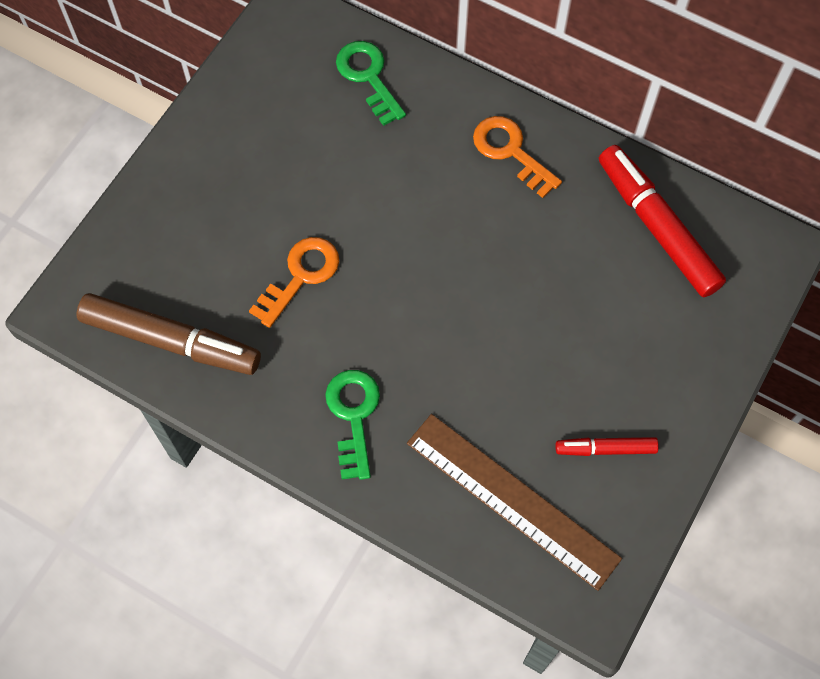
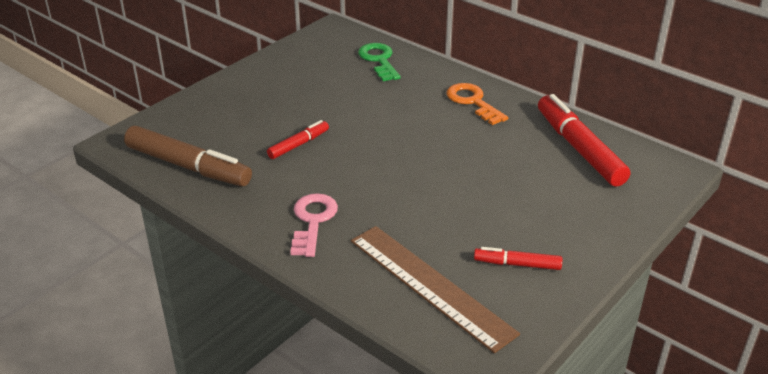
camera: 10 degrees right, 30 degrees down
(301, 276) = (298, 145): orange key -> red marker
(353, 415) = (313, 221): green key -> pink key

